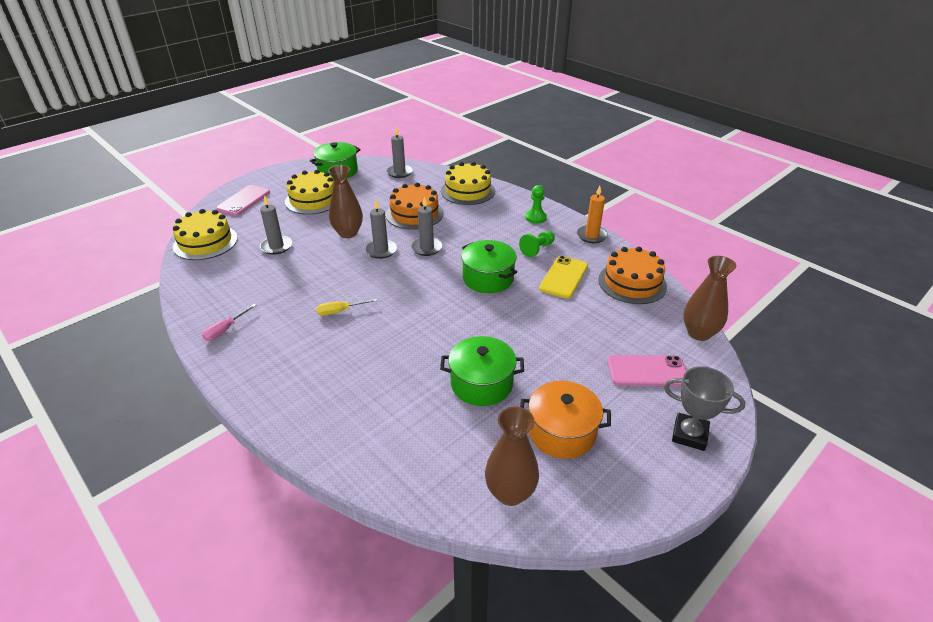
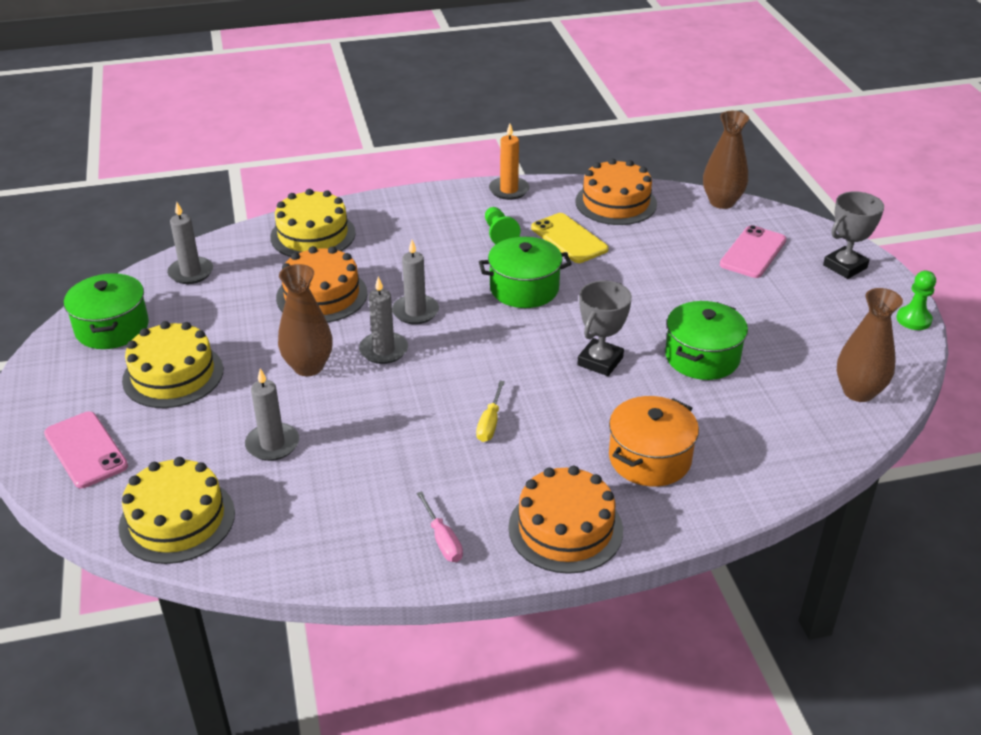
camera: 60 degrees left, 0 degrees up
(256, 375) = (565, 529): none -> orange cake
(436, 335) = (600, 361): none -> grey trophy
(535, 218) = (433, 210): green pawn -> green pawn (913, 319)
(561, 432) = (801, 333): orange pot -> orange pot (649, 458)

